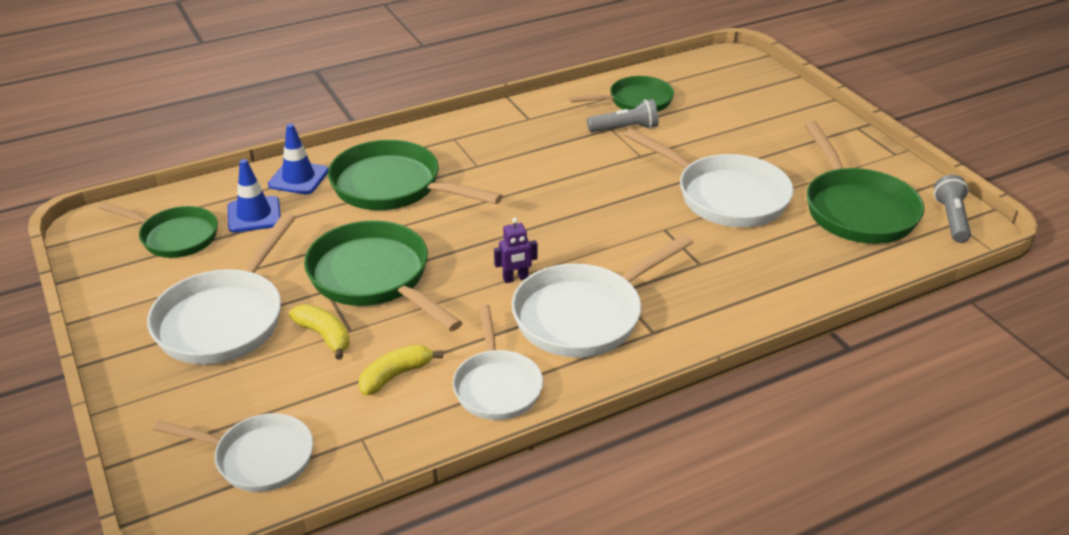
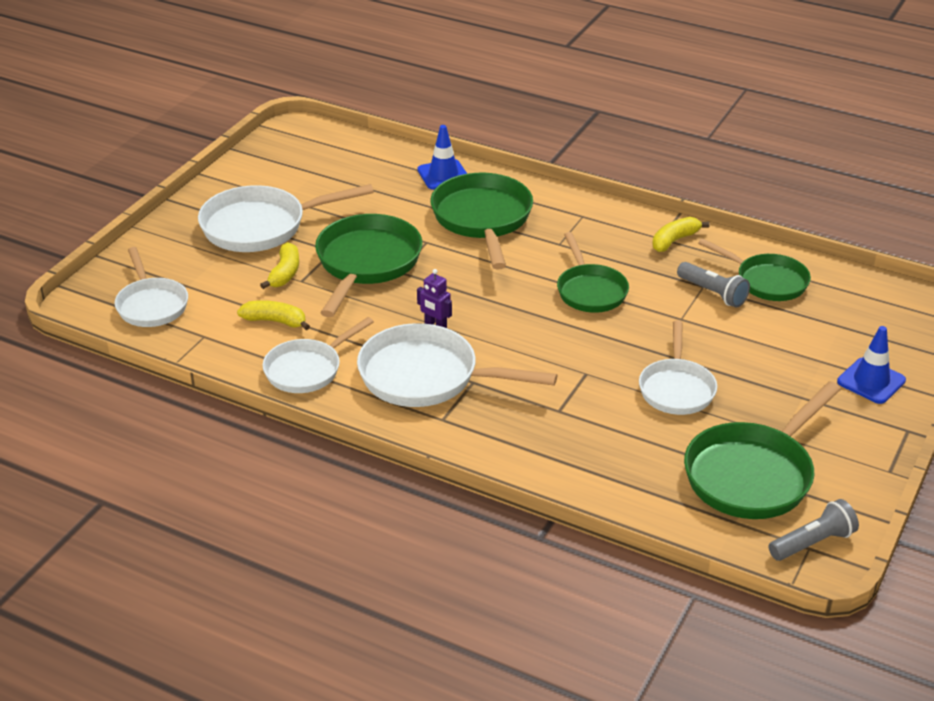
camera: 55 degrees right, 0 degrees up
(175, 237) = (321, 163): green pan -> green pan (590, 291)
(254, 215) = (379, 180): blue traffic cone -> blue traffic cone (871, 381)
(539, 114) = (674, 240): none -> yellow banana
(725, 196) = (676, 389): white pan -> white pan, size x0.65

